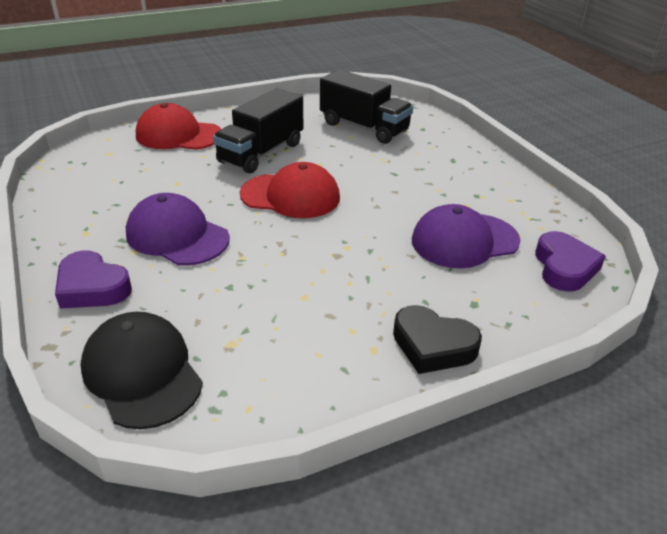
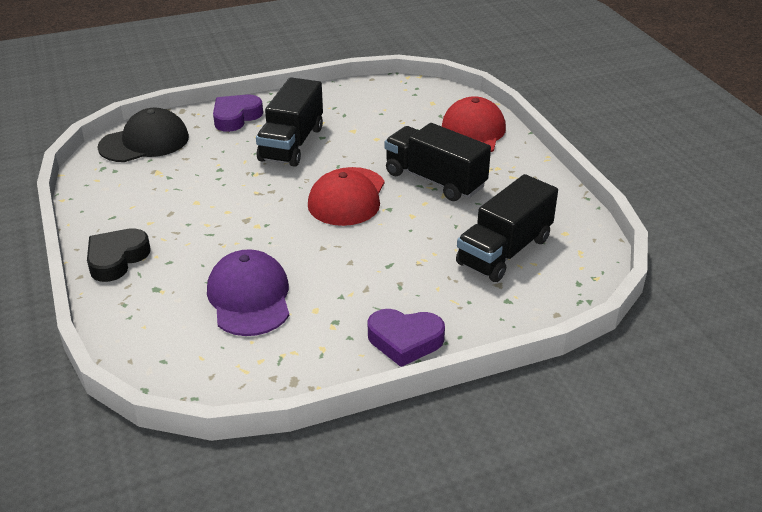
camera: 95 degrees right, 0 degrees up
(177, 236) = (291, 144): purple cap -> black truck
(564, 267) = (187, 360): purple heart -> purple heart (405, 340)

